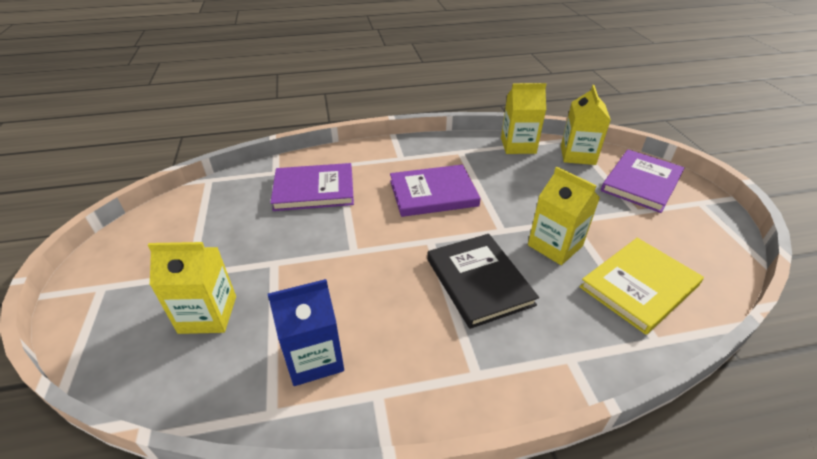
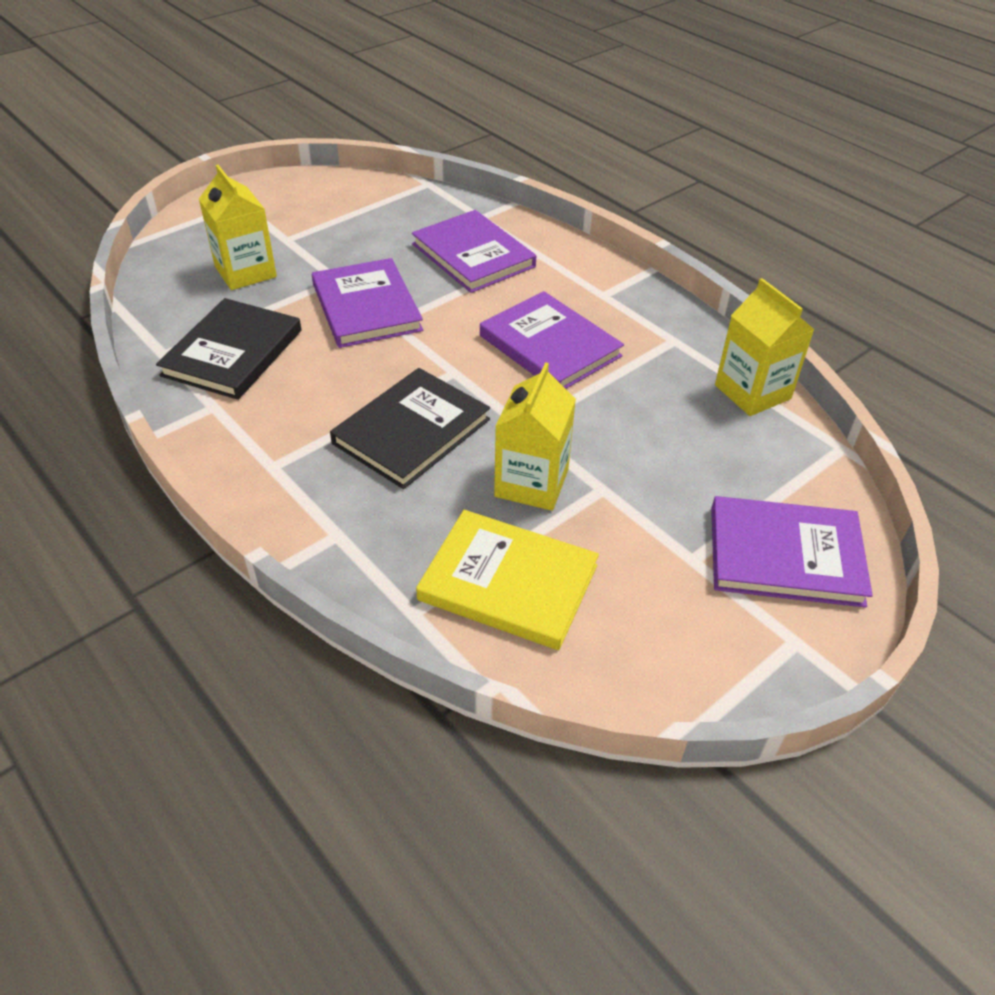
camera: 60 degrees right, 5 degrees up
(314, 358) = (233, 353): blue carton -> black book
(324, 258) = (366, 307): none -> purple book
(577, 155) = (795, 464): yellow carton -> none

